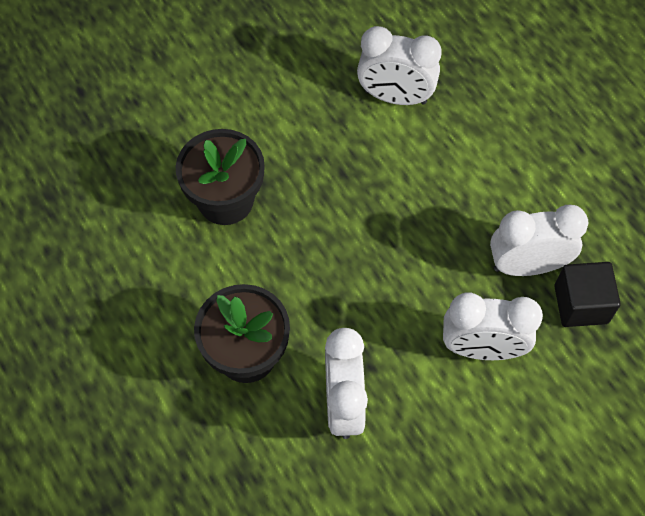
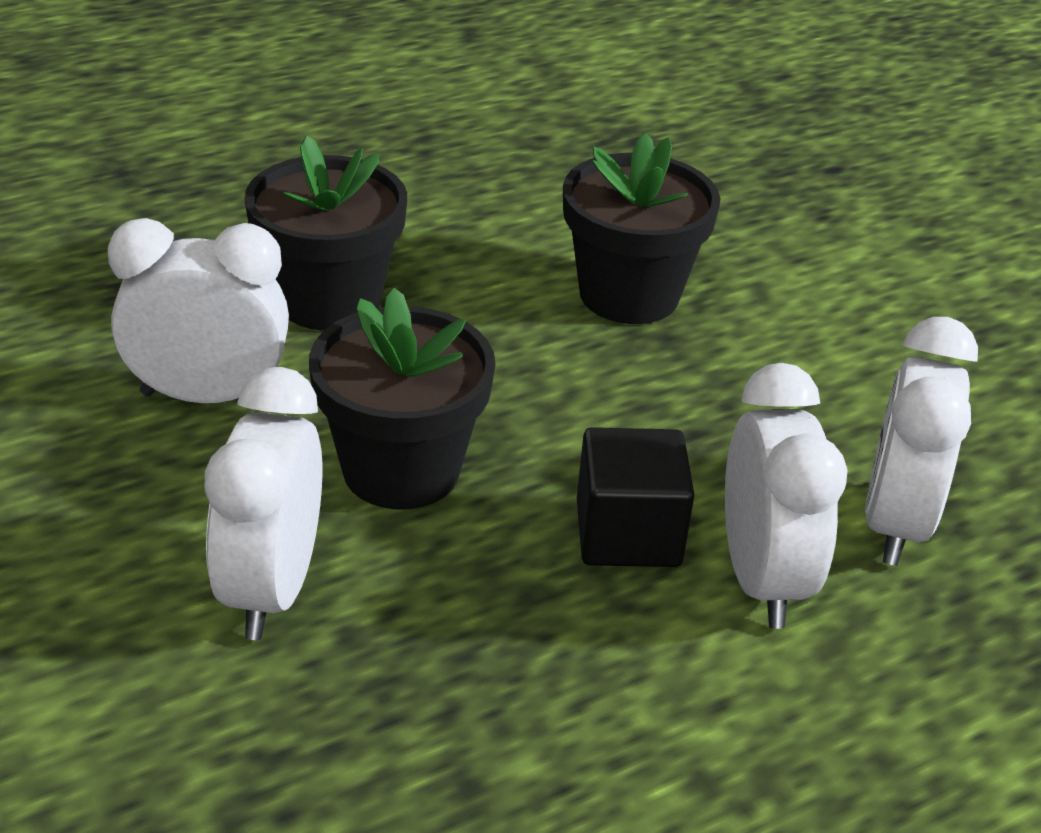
camera: 90 degrees right, 25 degrees down
(390, 302) = (401, 470): none -> black flower pot
(527, 265) = (460, 690): white clock -> white clock (762, 579)
(581, 304) = (345, 777): black cube -> black cube (628, 534)

